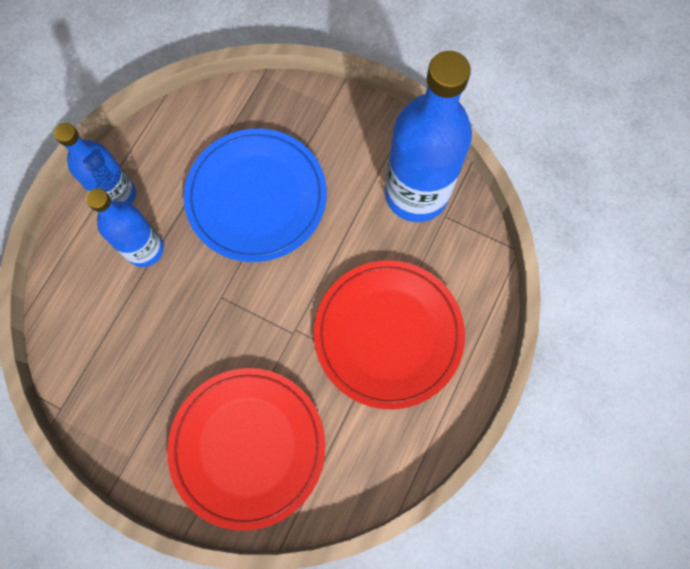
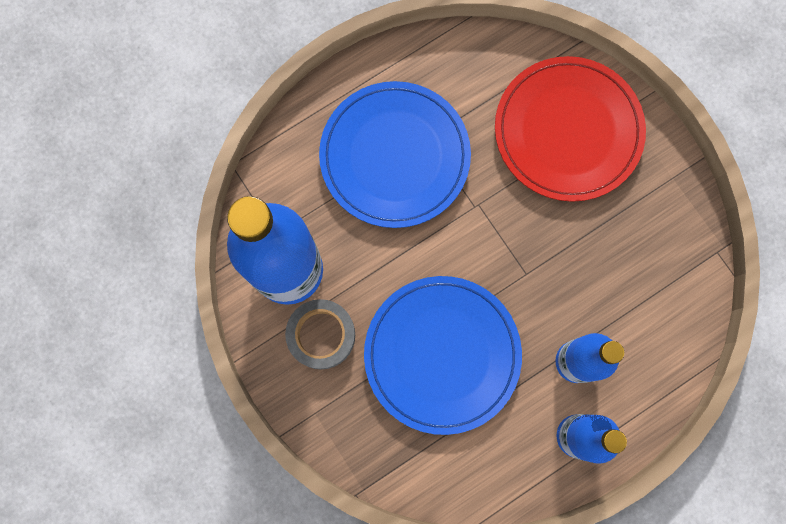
camera: 150 degrees left, 5 degrees up
(359, 161) = (321, 335): none -> grey tape
(388, 334) = (395, 156): red plate -> blue plate

